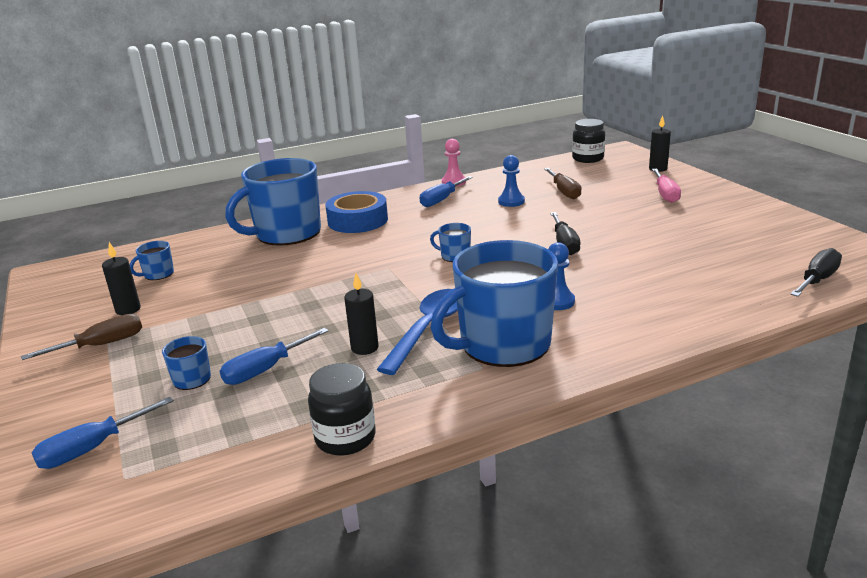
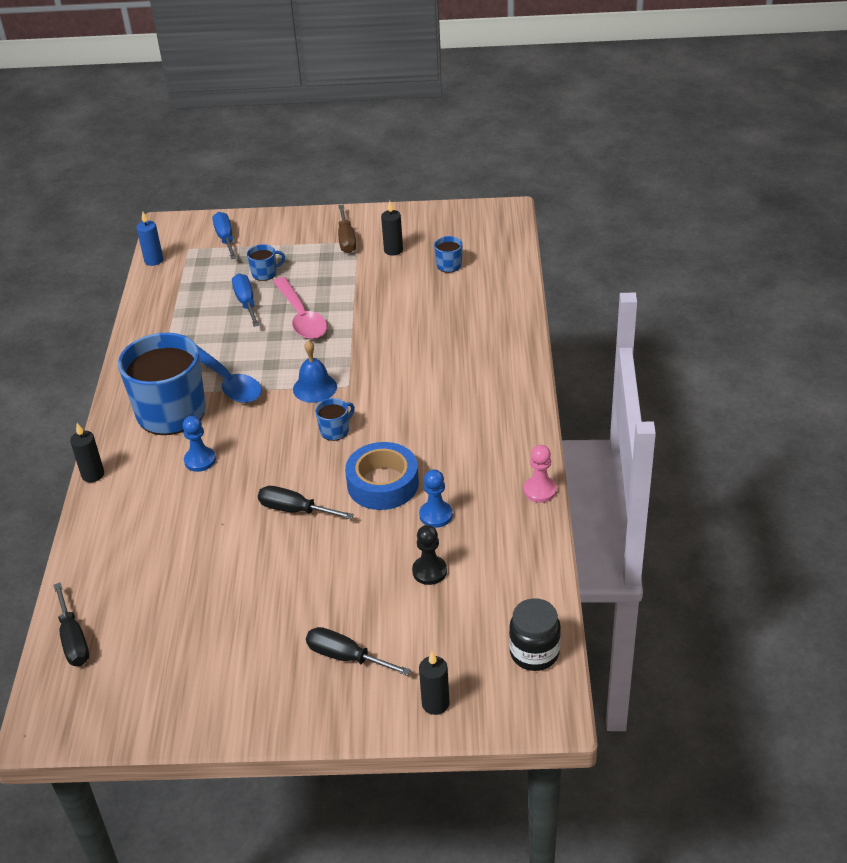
camera: 115 degrees right, 15 degrees up
(166, 504) = (154, 260): none -> blue candle
(283, 324) = (301, 317): none -> pink spoon
(286, 233) = (481, 340): blue mug -> none
(345, 438) = (144, 322): black jar -> none
(358, 221) = (476, 390): blue tape -> blue tape (383, 484)
(364, 348) = (231, 347): black candle -> black candle (93, 474)
(402, 281) = (315, 388): none -> blue bell
(441, 200) = (486, 463): blue screwdriver -> none
(564, 192) = (429, 571): brown screwdriver -> black pawn
(665, 194) = (346, 657): pink screwdriver -> black screwdriver

